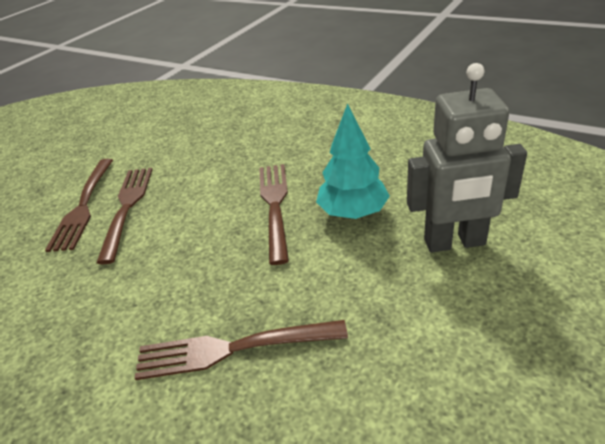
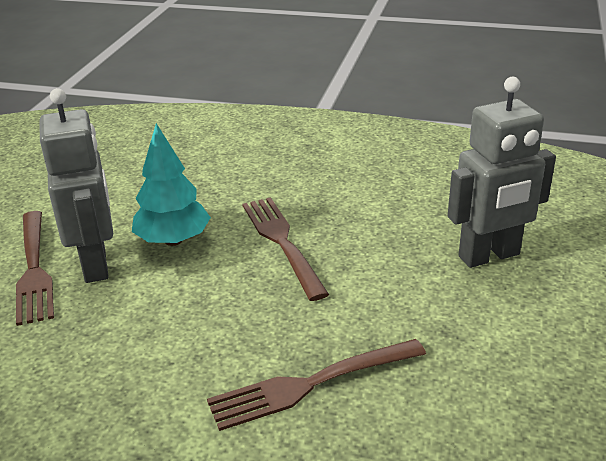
camera: 20 degrees left, 5 degrees down
(127, 207) = (96, 264): brown fork -> grey robot
(353, 213) = (373, 240): turquoise tree -> turquoise tree (173, 240)

